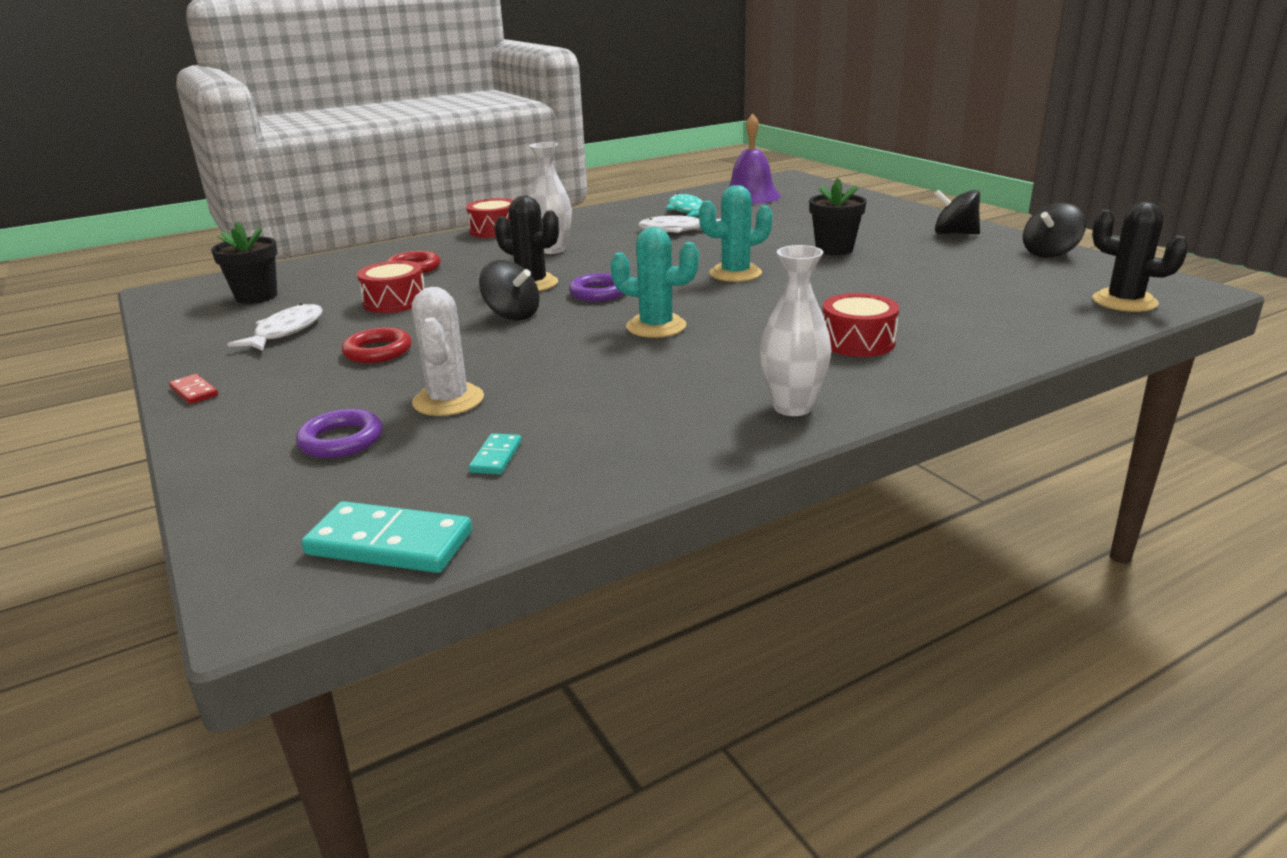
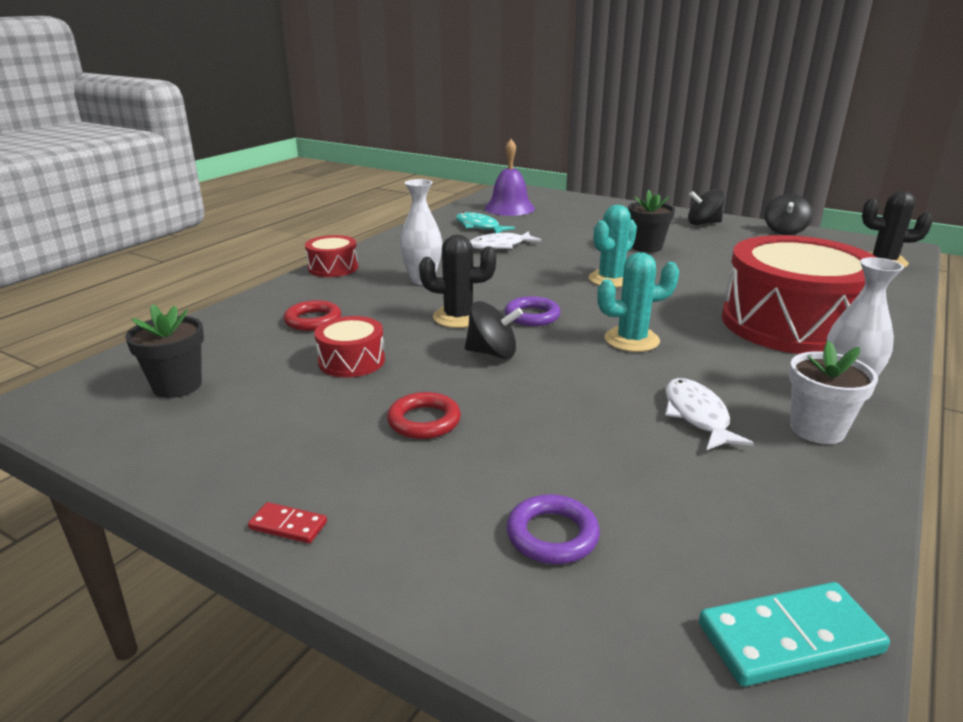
camera: 30 degrees left, 0 degrees up
(286, 331) = (282, 421): white fish -> white fish (697, 415)
(448, 400) = (581, 458): white cactus -> none
(496, 457) = (719, 506): turquoise domino -> none
(696, 428) = (817, 429): none -> white flower pot
(857, 342) = (791, 324): red drum -> red drum, size x2.25

